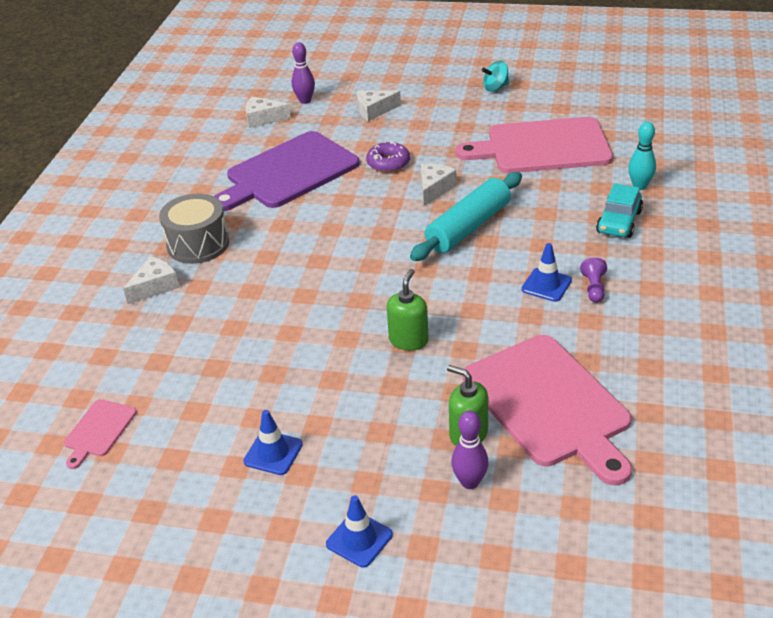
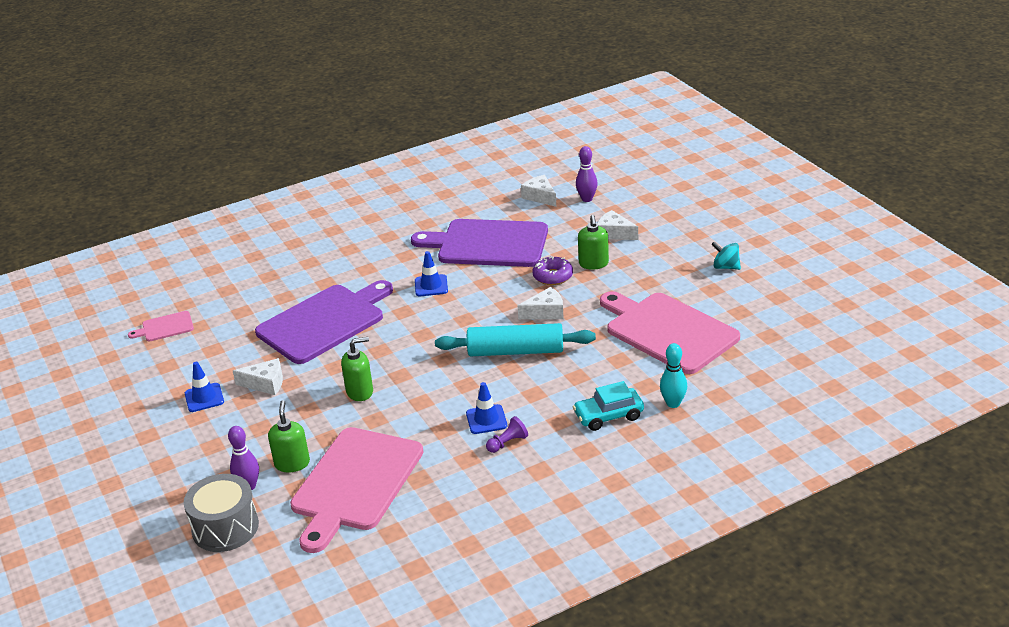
camera: 50 degrees right, 5 degrees down
(155, 286) = (308, 268): white cheese -> white cheese (265, 384)
(198, 244) = (367, 257): grey drum -> grey drum (225, 527)
(263, 314) = (324, 322): none -> purple cutting board
(359, 539) = (163, 468): blue traffic cone -> blue traffic cone (431, 286)
(401, 138) = (593, 264): none -> green soap dispenser

